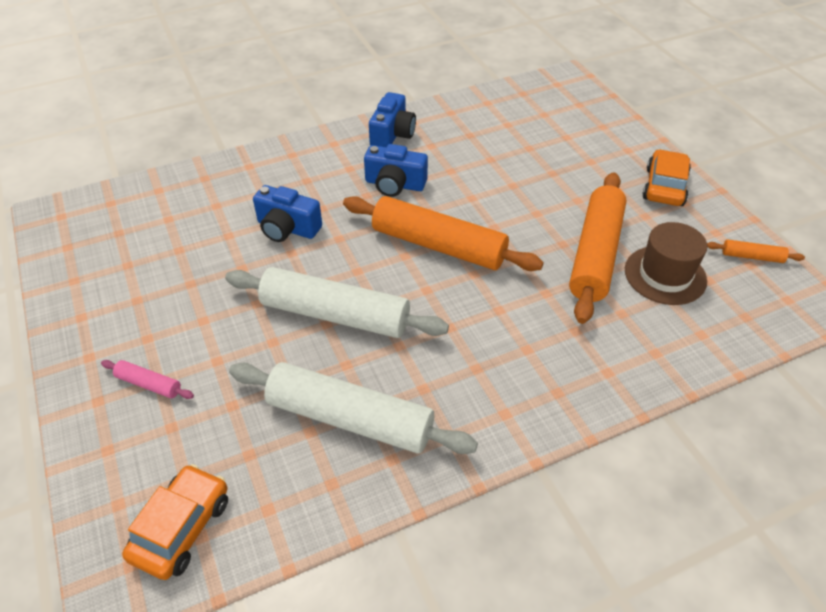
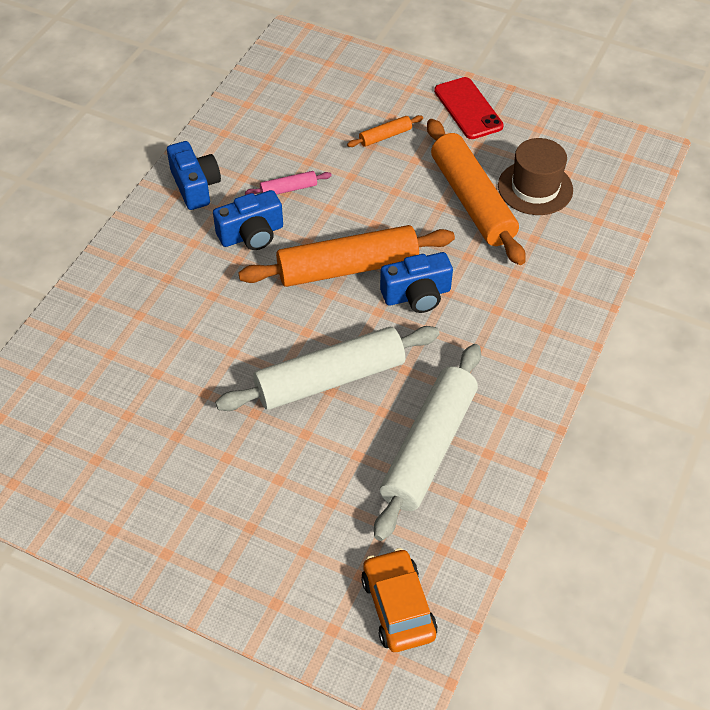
camera: 40 degrees left, 5 degrees up
(149, 384) = (246, 535): pink rolling pin -> pink rolling pin (288, 189)
(287, 228) = (203, 333): blue camera -> blue camera (417, 295)
(350, 419) = (429, 448): white rolling pin -> white rolling pin turned 45 degrees counterclockwise
(664, 187) = (468, 108): orange car -> red phone
(752, 256) = (578, 135): orange rolling pin -> orange rolling pin (385, 136)

